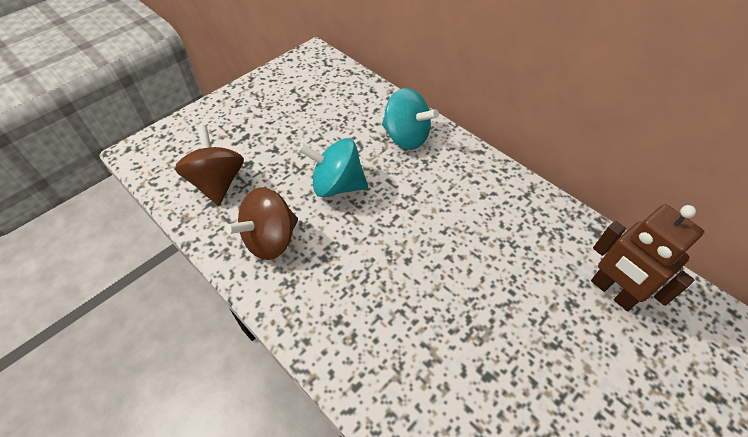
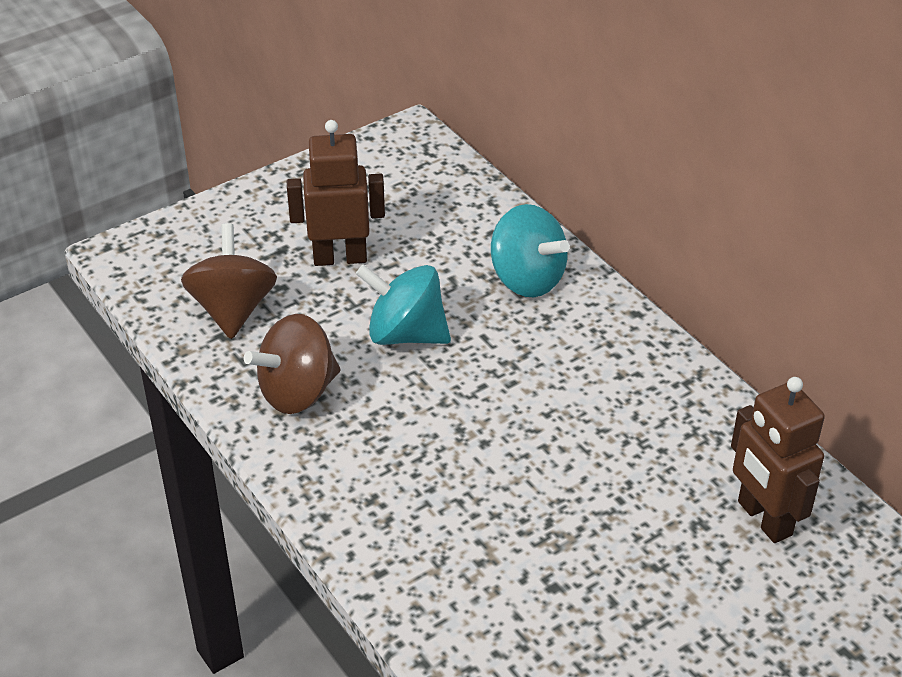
camera: 10 degrees right, 10 degrees down
(284, 137) = (340, 258): none -> brown robot

